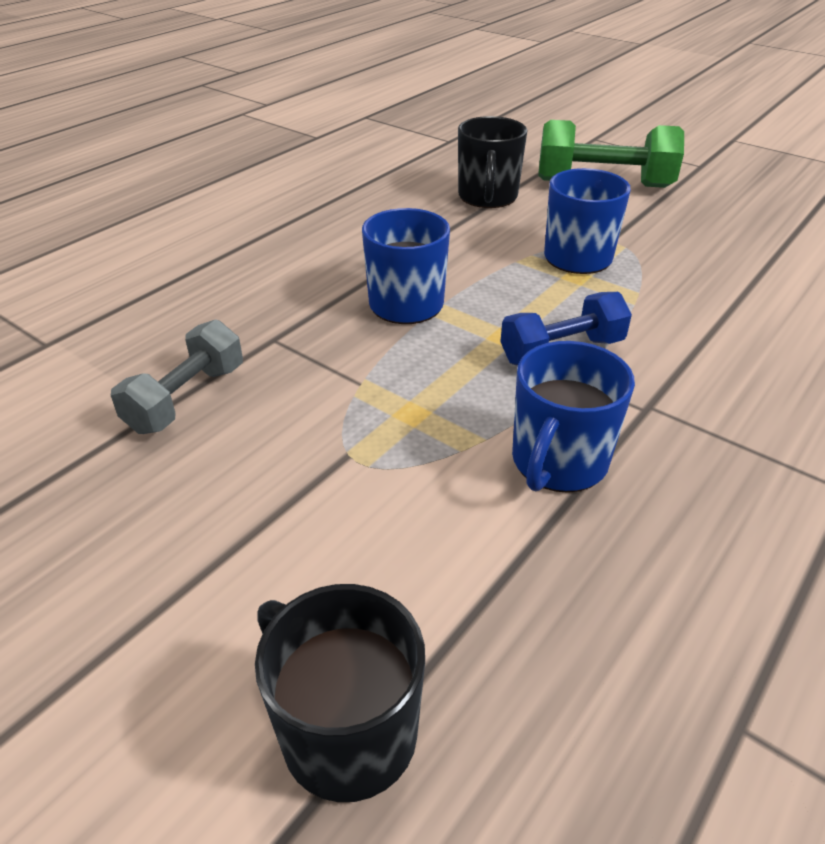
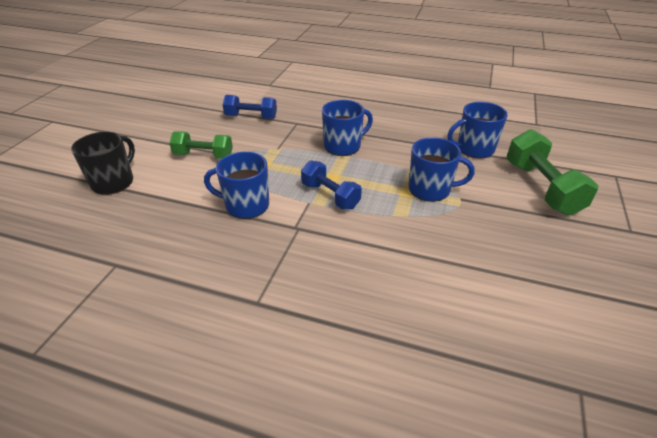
camera: 70 degrees right, 0 degrees up
(186, 398) = (251, 117): grey dumbbell -> blue dumbbell
(317, 507) = (203, 155): none -> green dumbbell
(487, 197) = (474, 149): black mug -> blue mug

